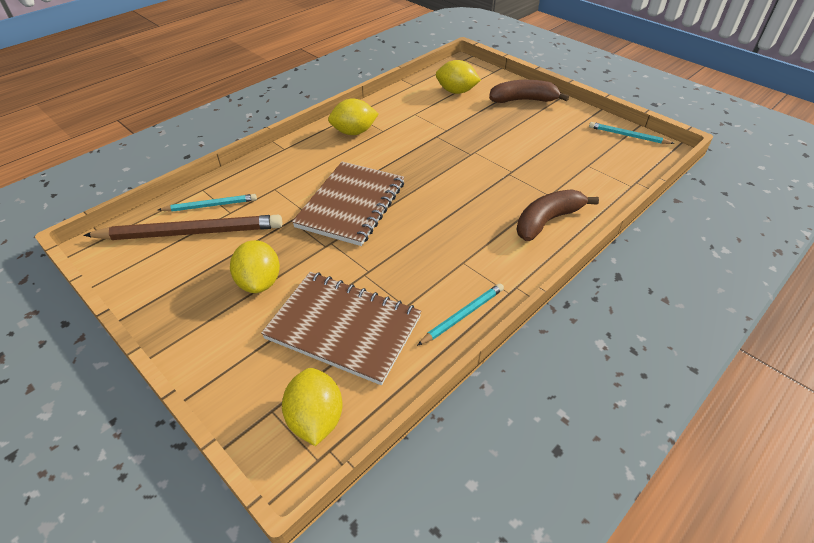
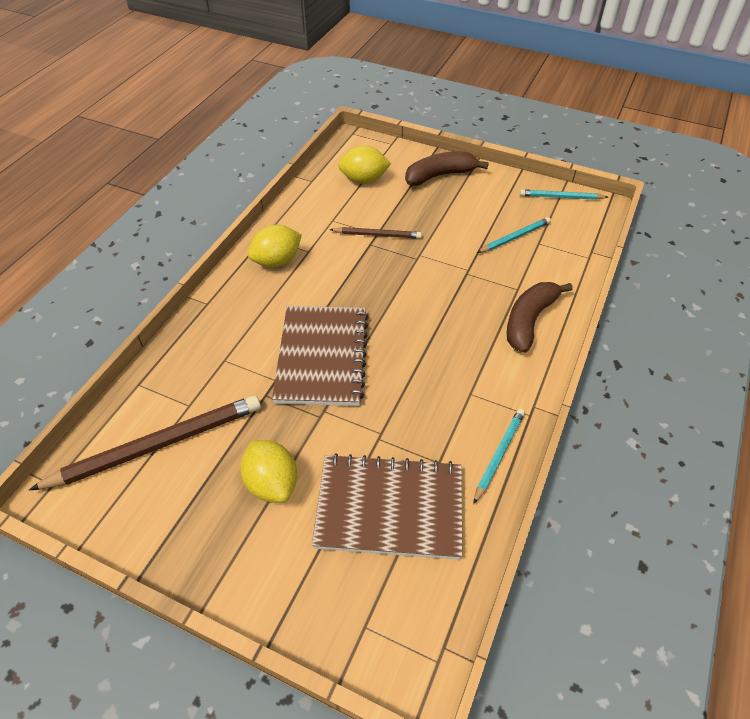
camera: 20 degrees left, 5 degrees up
(210, 205) = (161, 403): turquoise pencil -> turquoise pencil (514, 237)
(315, 419) = (414, 619): yellow lemon -> none
(446, 131) = (377, 235): none -> brown pencil

